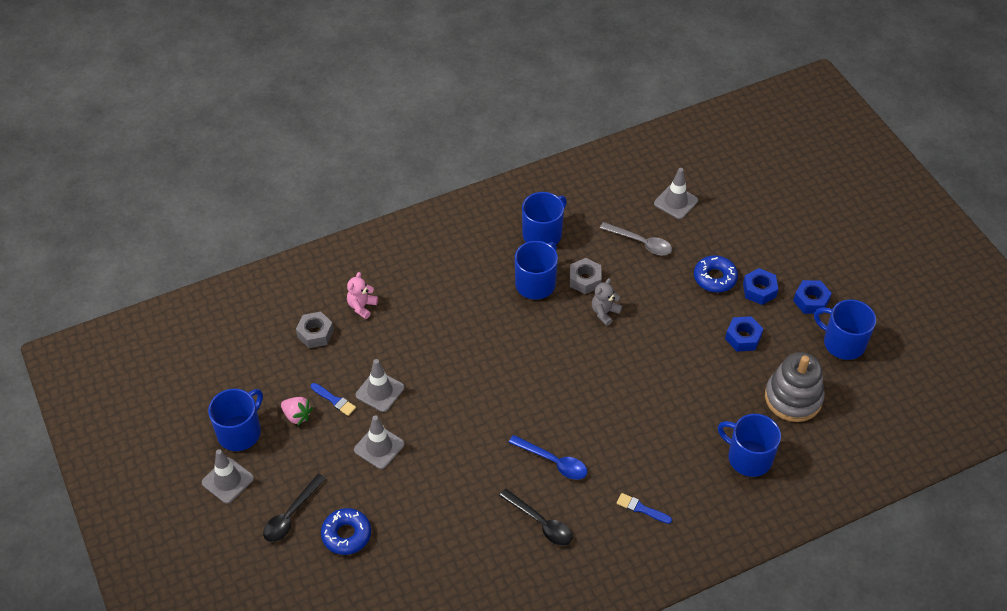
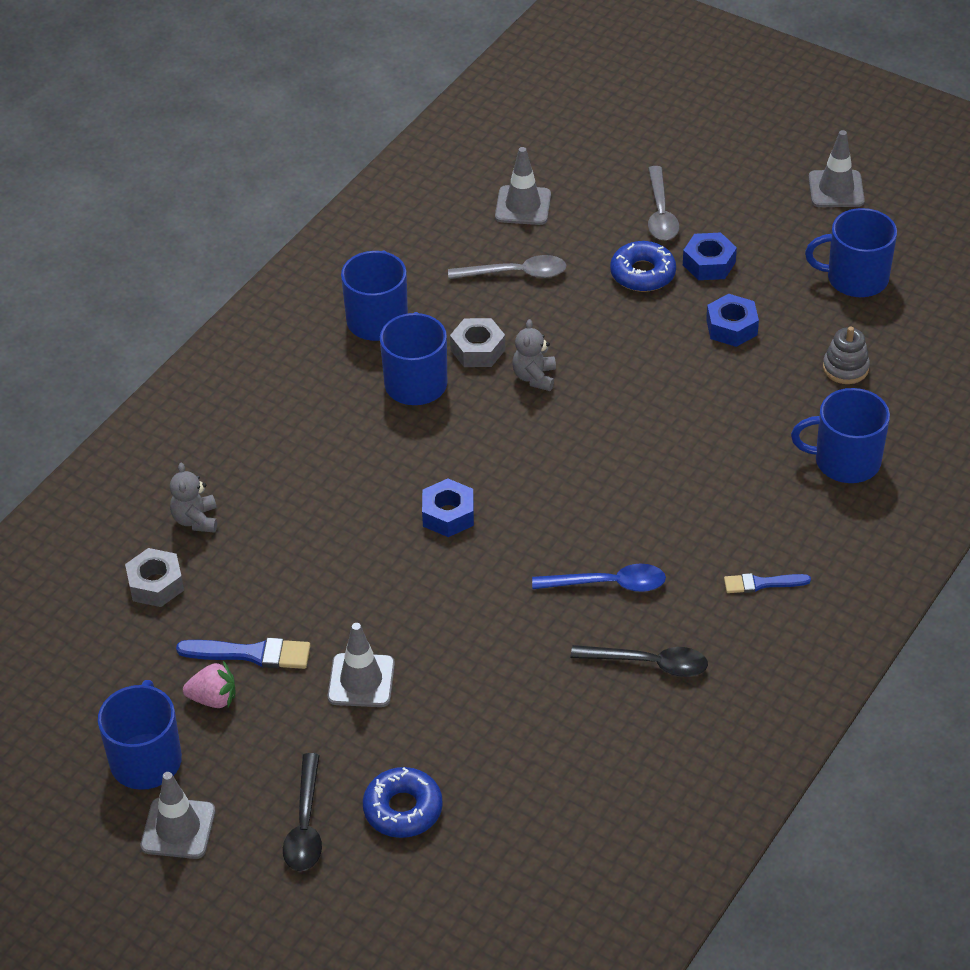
camera: 30 degrees left, 5 degrees down
(334, 400) = (251, 654): blue brush -> blue brush, size x1.52
(362, 306) = (196, 520): pink teddy bear -> grey teddy bear
(380, 391) = (307, 612): grey traffic cone -> grey traffic cone (836, 189)
(754, 244) = (660, 213): none -> grey spoon
(793, 398) = (845, 368): grey stacking toy -> grey stacking toy, size x0.54
(811, 301) = (781, 248): blue nut -> blue nut (448, 515)

